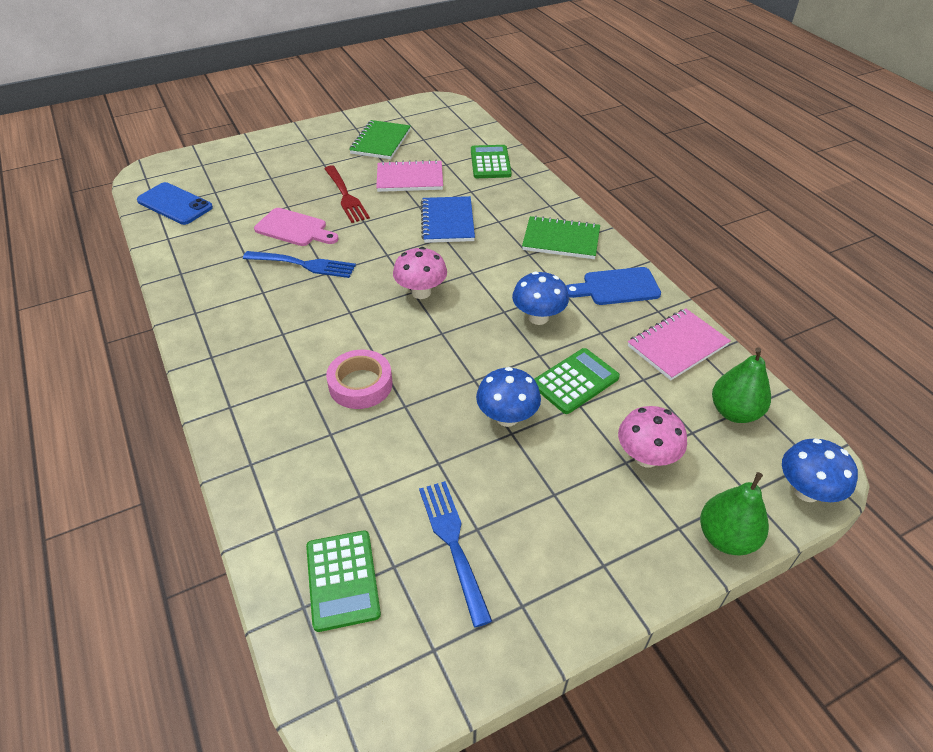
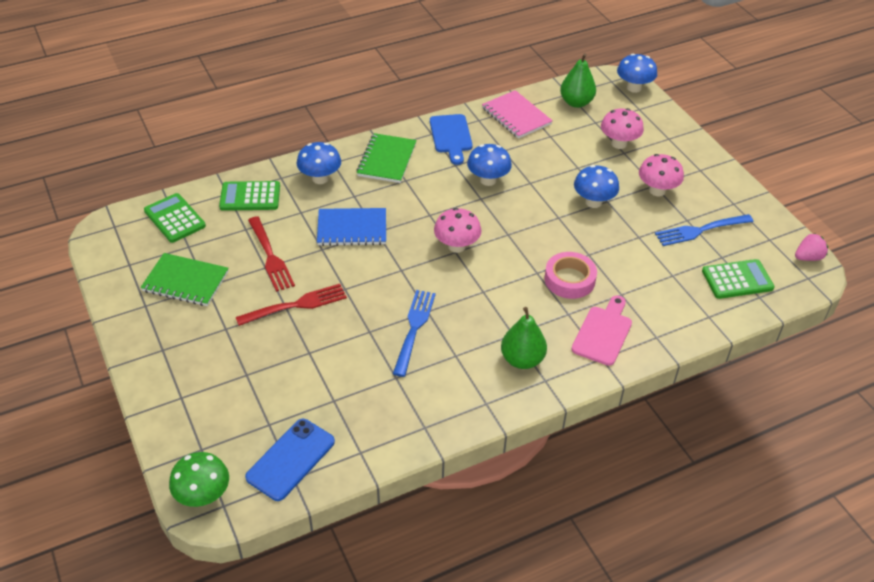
camera: 90 degrees left, 0 degrees up
(158, 169) = (203, 496): none -> green mushroom
(294, 228) = (352, 342): pink cutting board -> pink cutting board (603, 333)
(386, 710) = (808, 257): none -> pink strawberry
(410, 178) = (270, 256): pink notebook -> red fork
(522, 199) = (320, 178): none -> blue mushroom
(541, 496) = (657, 190): none -> pink mushroom
(575, 381) = (555, 167): green calculator -> green calculator (175, 218)
(726, 538) = (672, 122): green pear -> green pear (522, 359)

